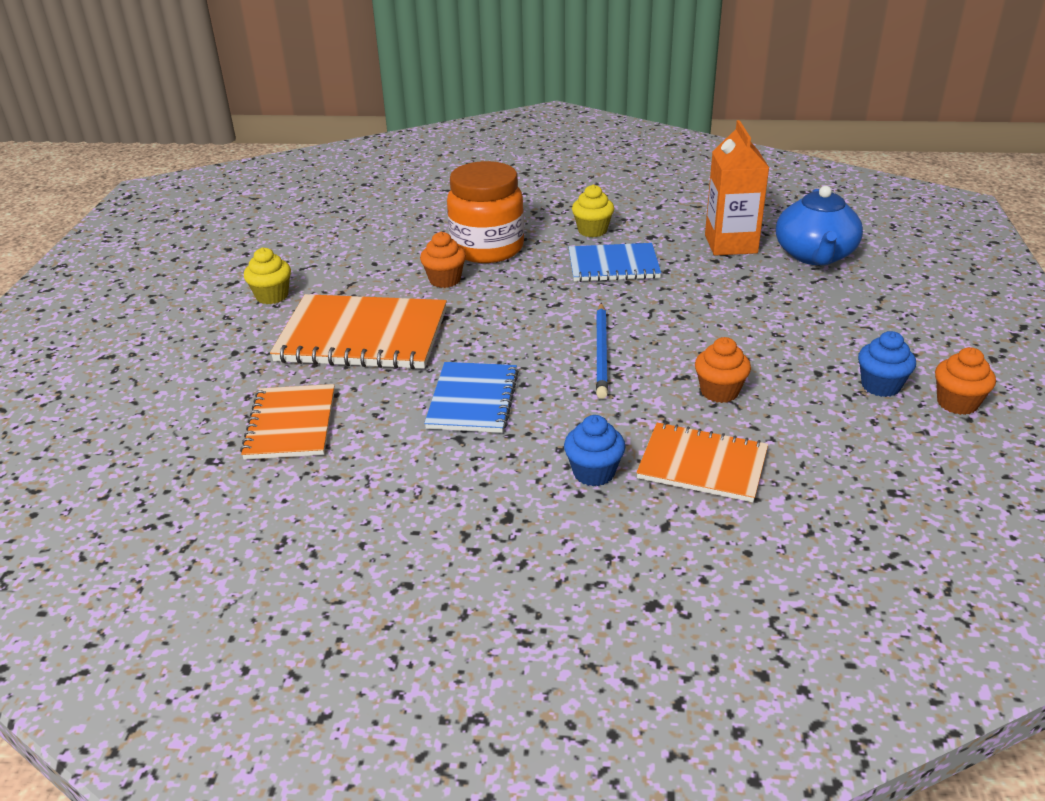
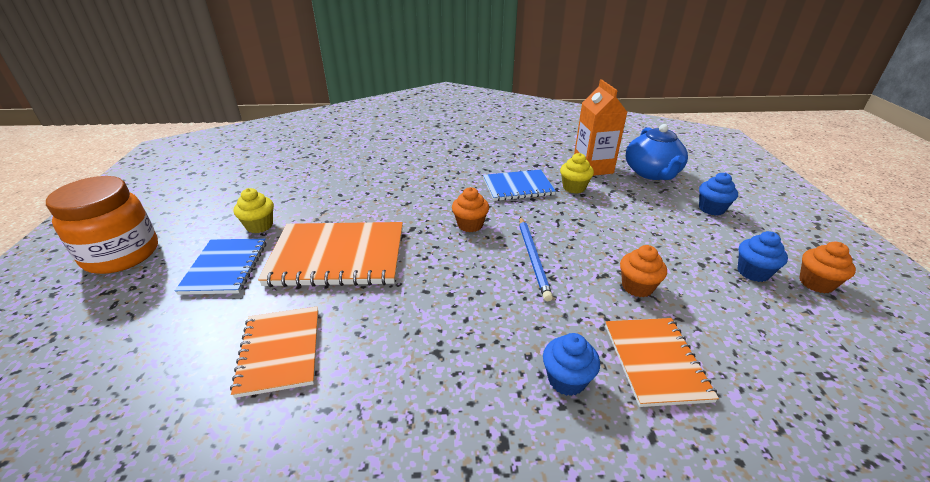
camera: 10 degrees left, 0 degrees up
(445, 280) = (396, 205): orange cupcake -> orange cupcake (470, 225)
(472, 400) = (440, 311): blue notebook -> blue notebook (225, 267)
(487, 248) = (423, 179): orange jar -> orange jar (122, 255)
(592, 230) = (495, 162): yellow cupcake -> yellow cupcake (574, 188)
(702, 465) = (655, 362): orange notebook -> orange notebook turned 75 degrees clockwise
(873, 307) = (711, 209): none -> blue cupcake

